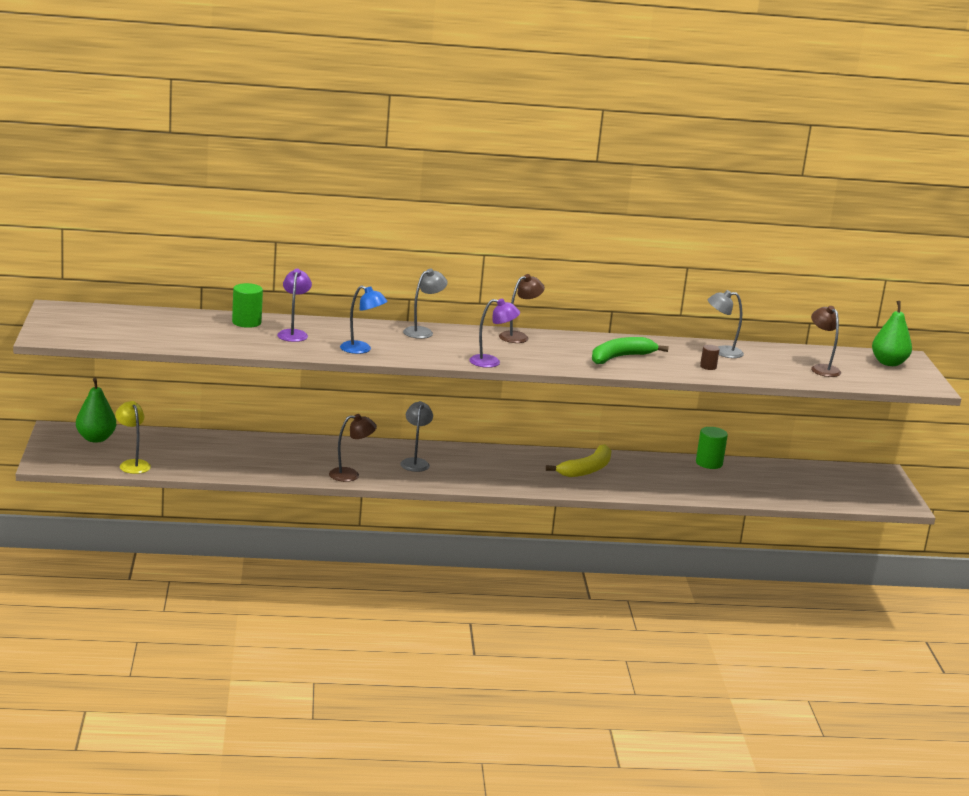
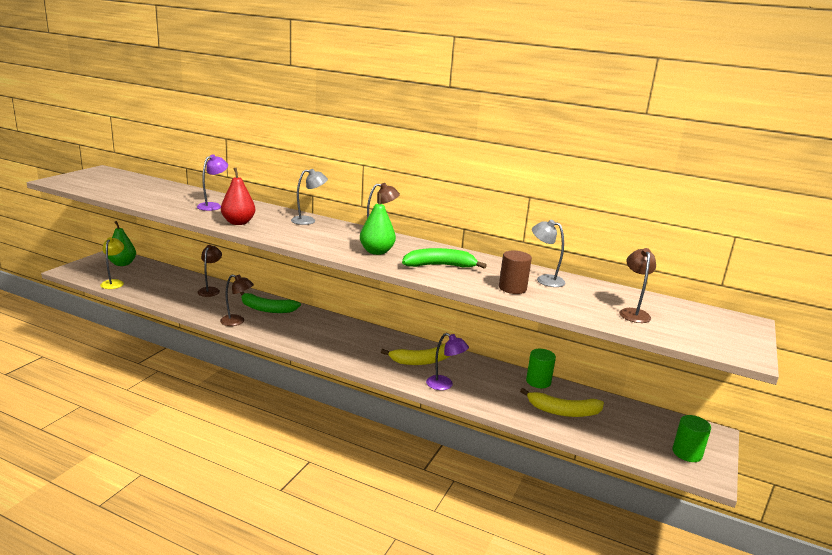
camera: 30 degrees right, 0 degrees up
(246, 322) = (197, 195): green cylinder -> green cylinder (687, 453)
(261, 447) = (210, 290): none -> brown lamp
(359, 453) = (267, 309): none -> green banana
(361, 349) = (238, 222): blue lamp -> red pear
(415, 462) = (296, 324): grey lamp -> none
(491, 362) = (321, 248): purple lamp -> purple lamp (444, 385)
(708, 367) = (512, 288): brown cylinder -> brown cylinder, size x1.75
(755, 484) = (563, 411): none -> yellow banana
(888, 363) = (719, 323): green pear -> green pear (376, 252)

